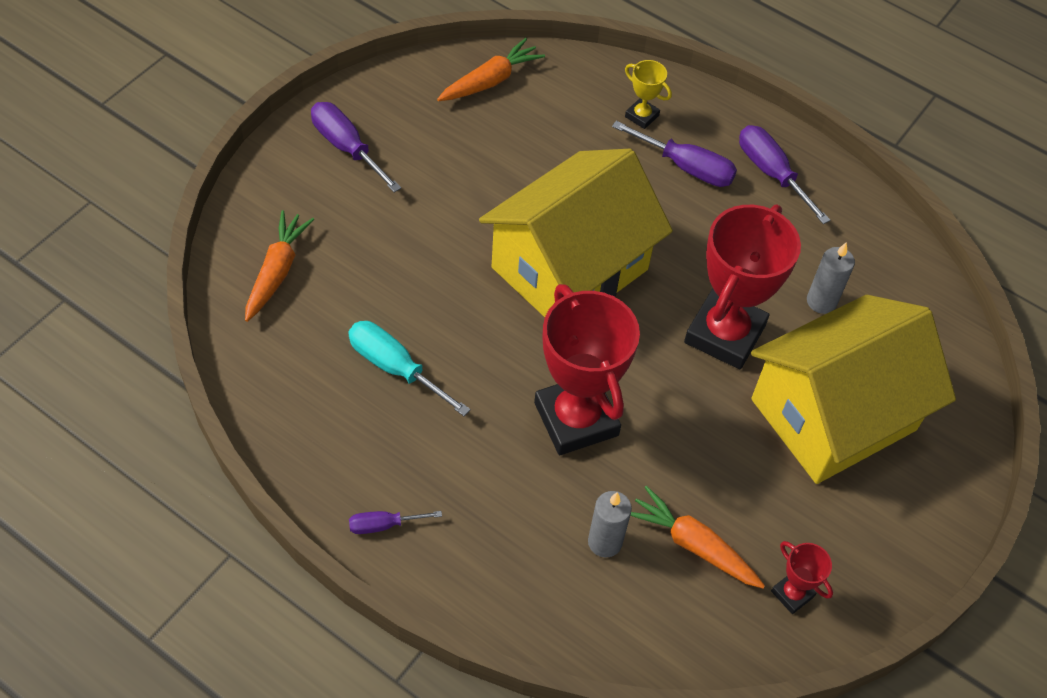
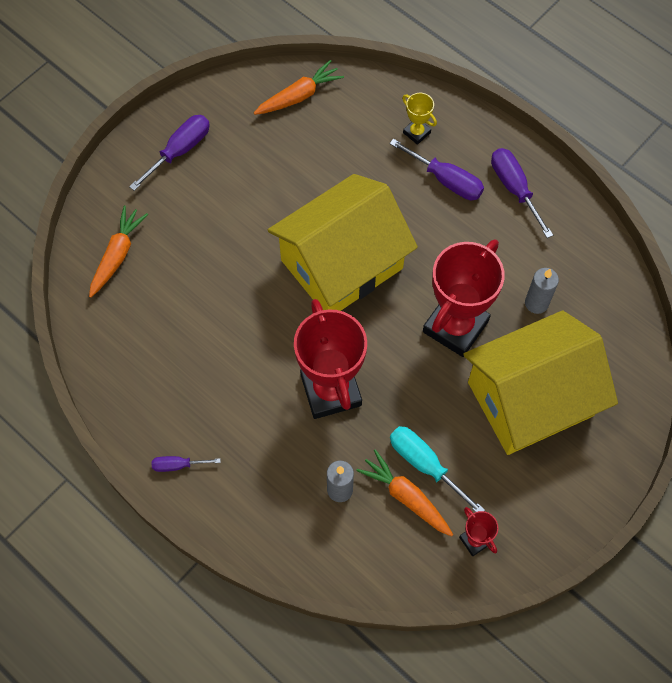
camera: 10 degrees right, 10 degrees up
(347, 147) = (180, 151): purple screwdriver -> purple screwdriver turned 75 degrees clockwise
(395, 367) = (199, 340): turquoise screwdriver -> turquoise screwdriver (425, 464)

